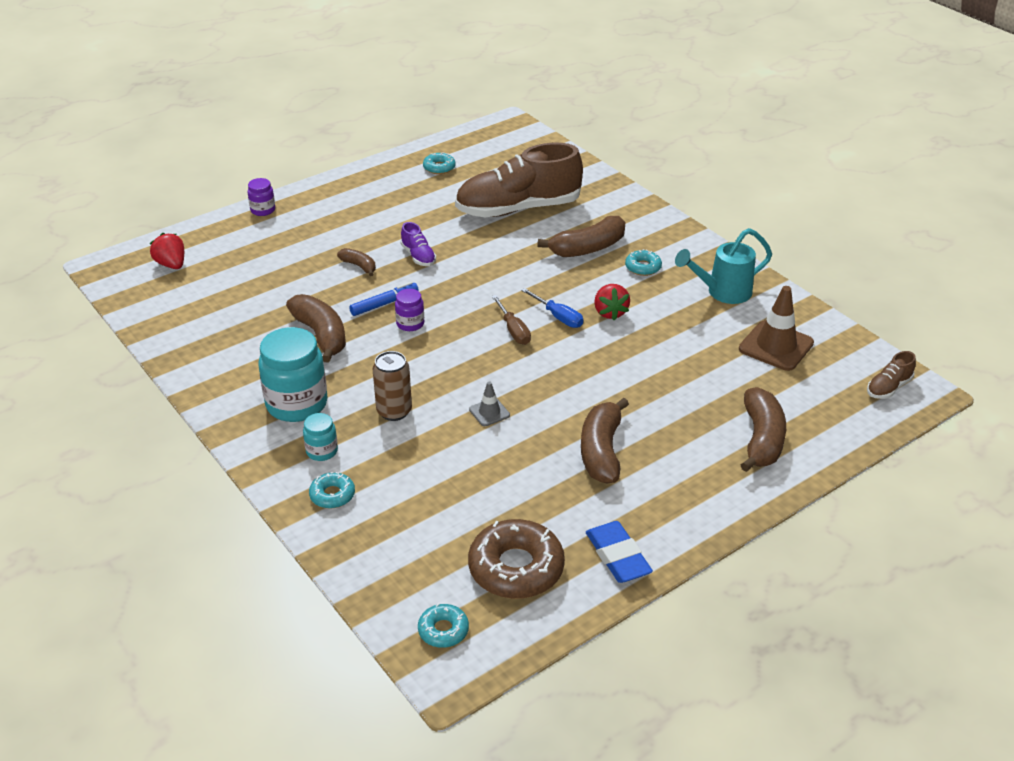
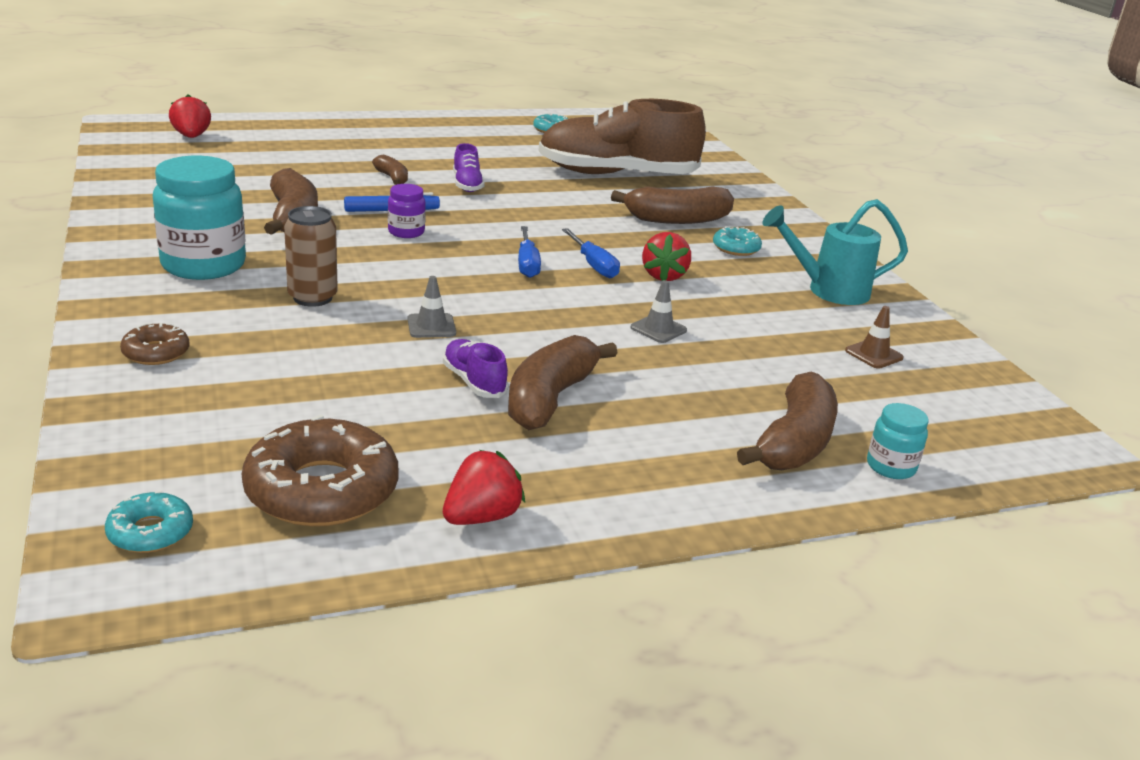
camera: 15 degrees right, 10 degrees down
(263, 210) = (330, 121): purple jar -> none
(322, 451) = (187, 311): turquoise jar -> turquoise jar (891, 467)
(332, 495) = (156, 352): turquoise donut -> brown donut
(513, 330) = (527, 264): brown screwdriver -> blue screwdriver
(547, 453) = (474, 382): none -> purple shoe
(617, 556) = (481, 517): blue eraser -> red strawberry
(633, 367) = (658, 329): none -> grey traffic cone
(776, 346) = (874, 354): brown traffic cone -> brown traffic cone, size x0.51
(888, 387) = (1025, 434): brown shoe -> none

